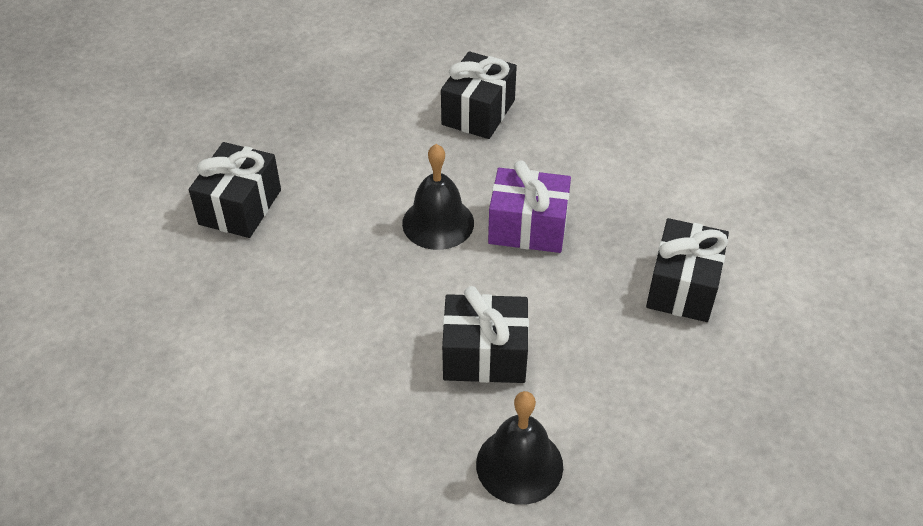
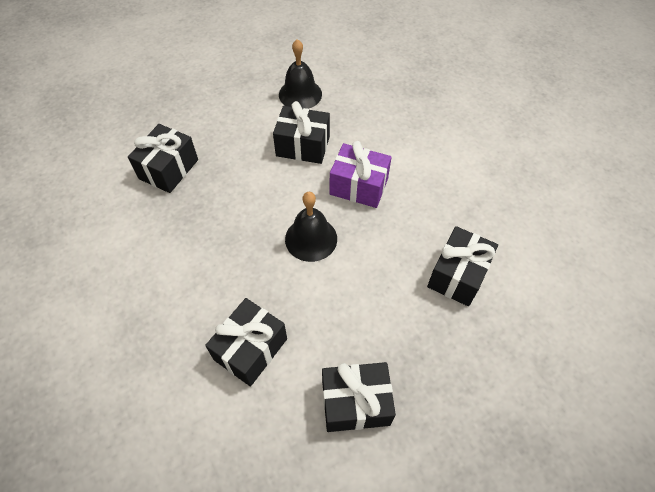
camera: 170 degrees left, 10 degrees up
(359, 88) = (355, 403): none -> black gift
(528, 227) = (249, 225): purple gift -> purple gift (359, 186)

